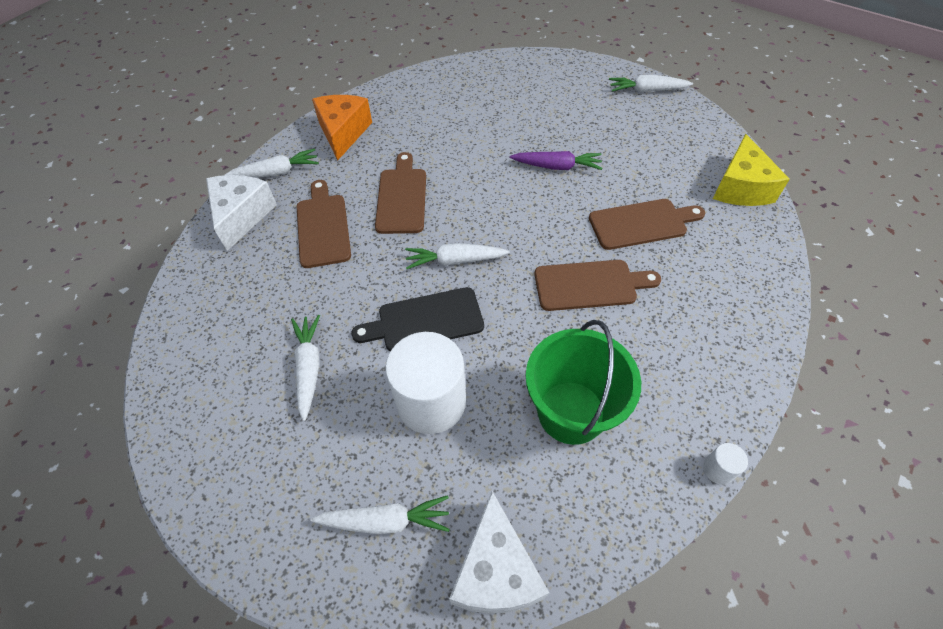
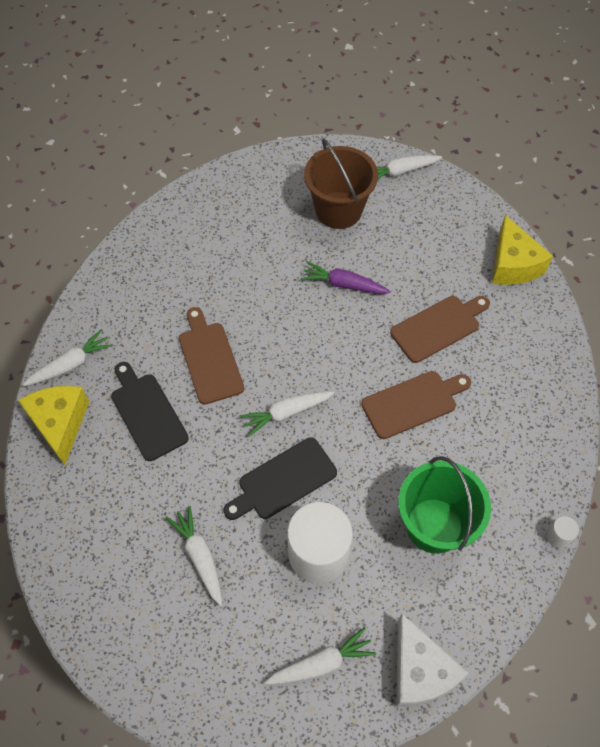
camera: 20 degrees left, 5 degrees up
(242, 216) = (60, 424): white cheese -> yellow cheese
(323, 227) = (147, 413): brown cutting board -> black cutting board
(343, 133) = (118, 299): orange cheese -> none
(557, 166) = (343, 284): purple carrot -> purple carrot turned 150 degrees counterclockwise
(575, 108) = (338, 210): none -> brown bucket

